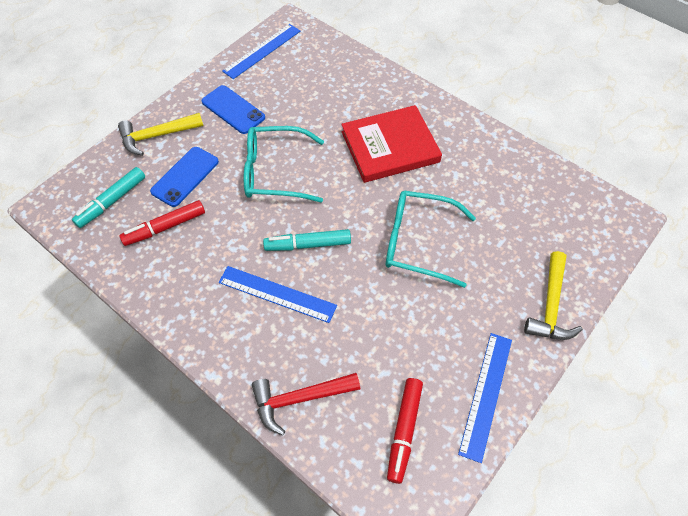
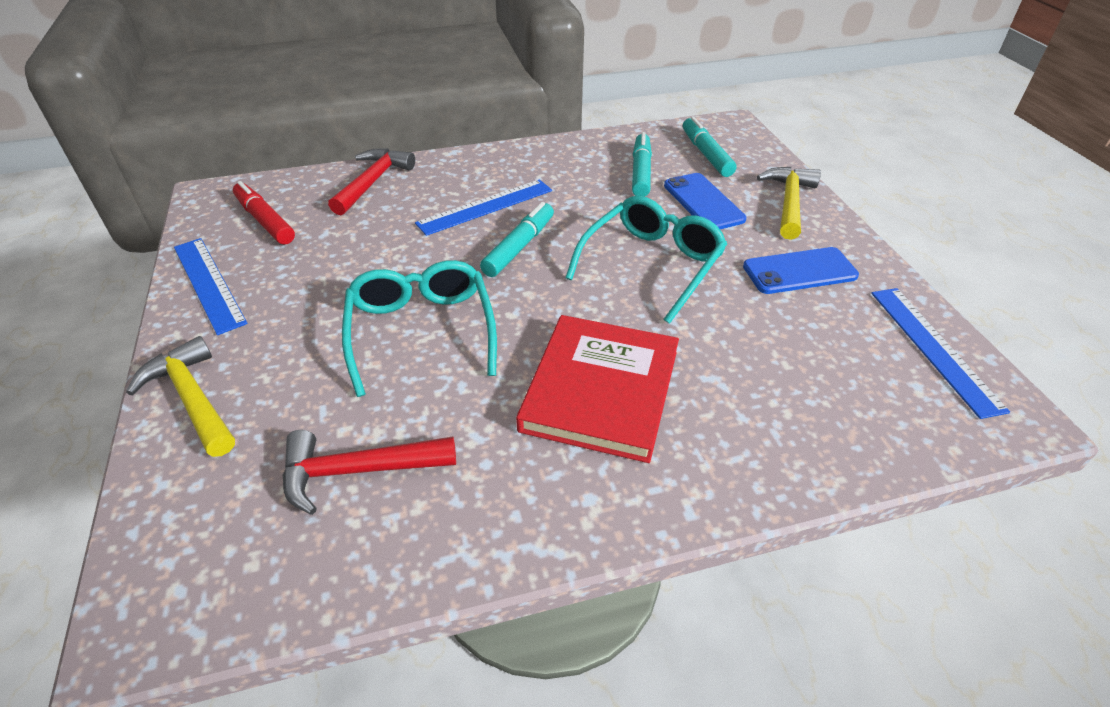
camera: 125 degrees right, 15 degrees down
(165, 227) = (641, 172): red marker -> turquoise marker
(417, 242) = (421, 330): turquoise glasses -> turquoise glasses turned 60 degrees counterclockwise
(512, 203) = (357, 471): none -> red hammer

